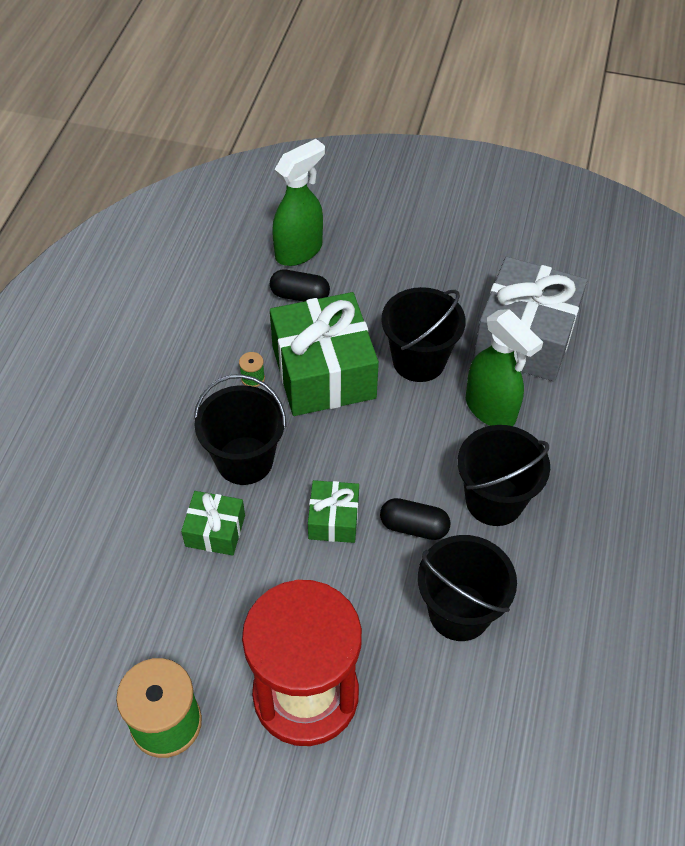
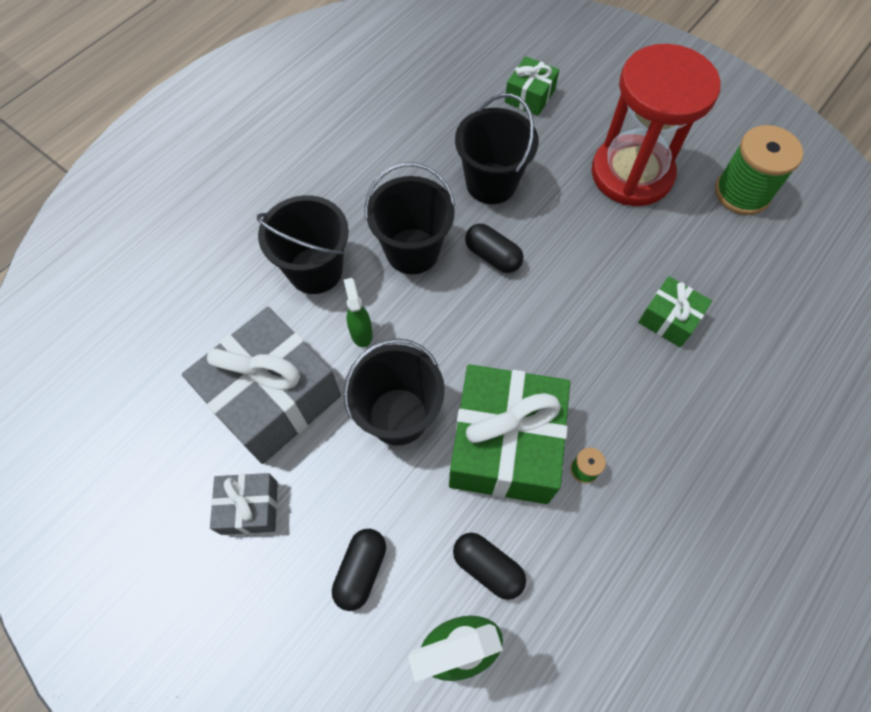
camera: 155 degrees left, 10 degrees up
(244, 460) = (622, 376): black bucket -> black bucket (315, 270)
(333, 519) = (559, 288): green gift -> green gift (529, 96)
(386, 264) = (361, 570): none -> black capsule
(487, 269) = (249, 507): none -> grey gift
(491, 409) = (361, 332): green spray bottle -> green spray bottle, size x0.53

